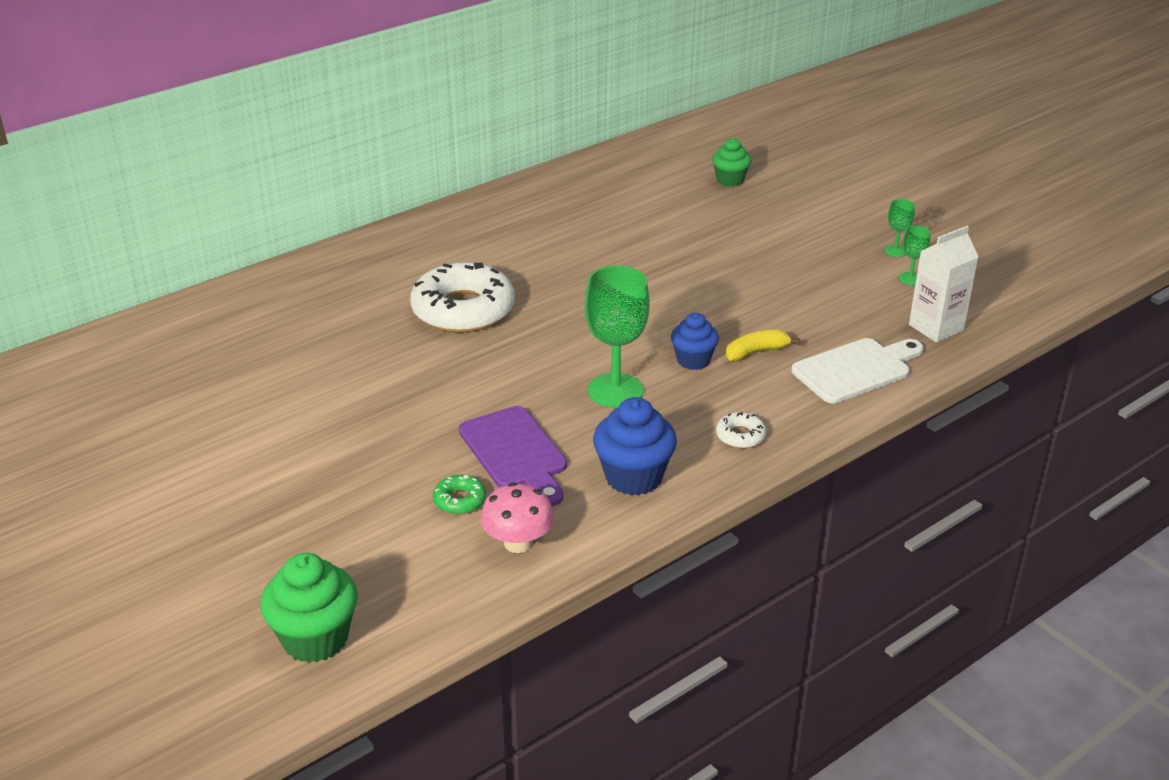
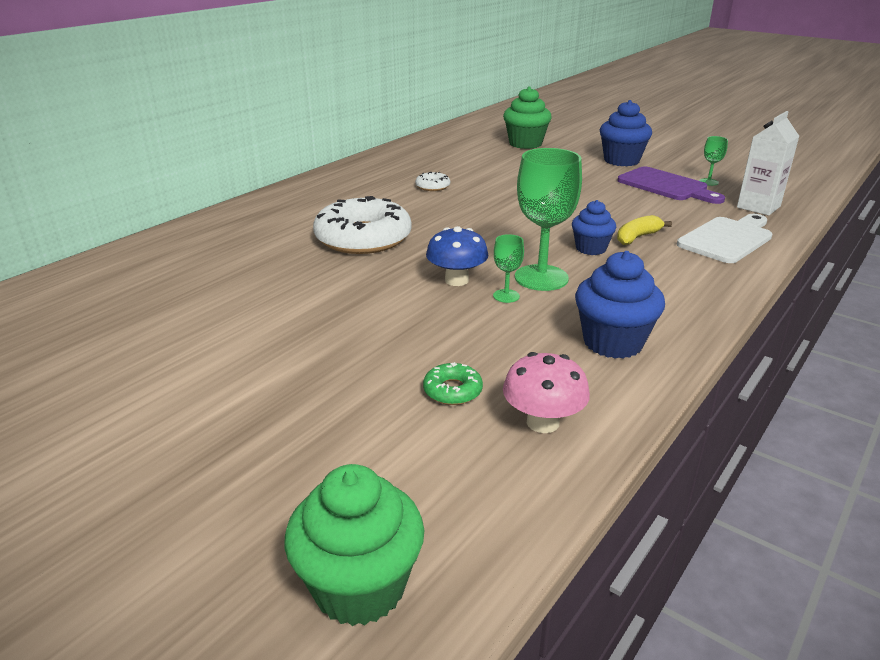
camera: 15 degrees left, 5 degrees down
(516, 453) = (483, 339): purple cutting board -> purple cutting board (666, 186)
(529, 380) = (456, 280): none -> blue mushroom
(730, 180) = (525, 144): green cupcake -> green cupcake, size x1.54
(740, 436) = (679, 296): white donut -> white donut (432, 186)
(830, 227) = (621, 160): none -> blue cupcake
(895, 251) = (681, 168): green goblet -> green goblet (506, 296)

